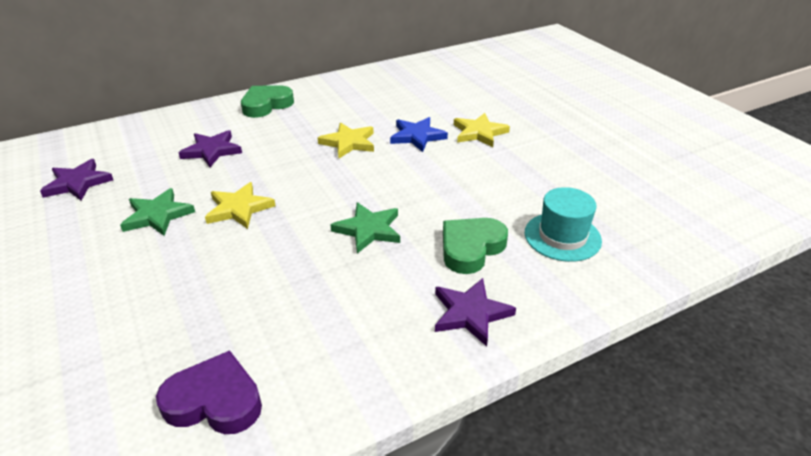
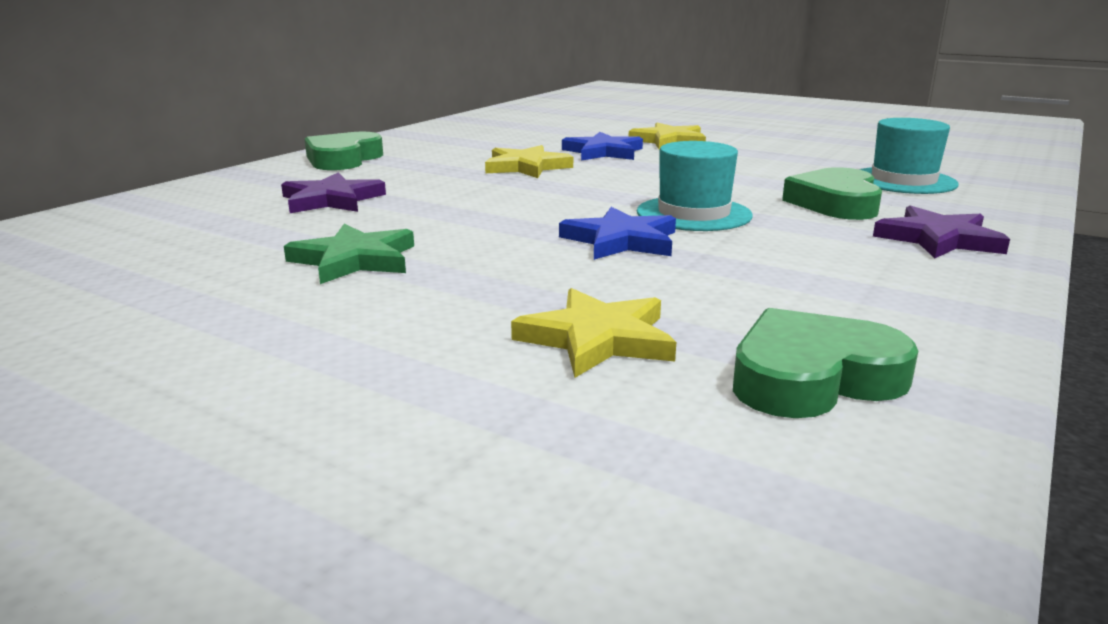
camera: 30 degrees left, 15 degrees down
(78, 183) = (130, 261): purple star -> none
(214, 400) = (813, 377): purple heart -> green heart
(239, 208) = (479, 231): yellow star -> yellow star (597, 339)
(293, 244) = (621, 240): none -> blue star
(368, 230) = (693, 214): green star -> turquoise hat

